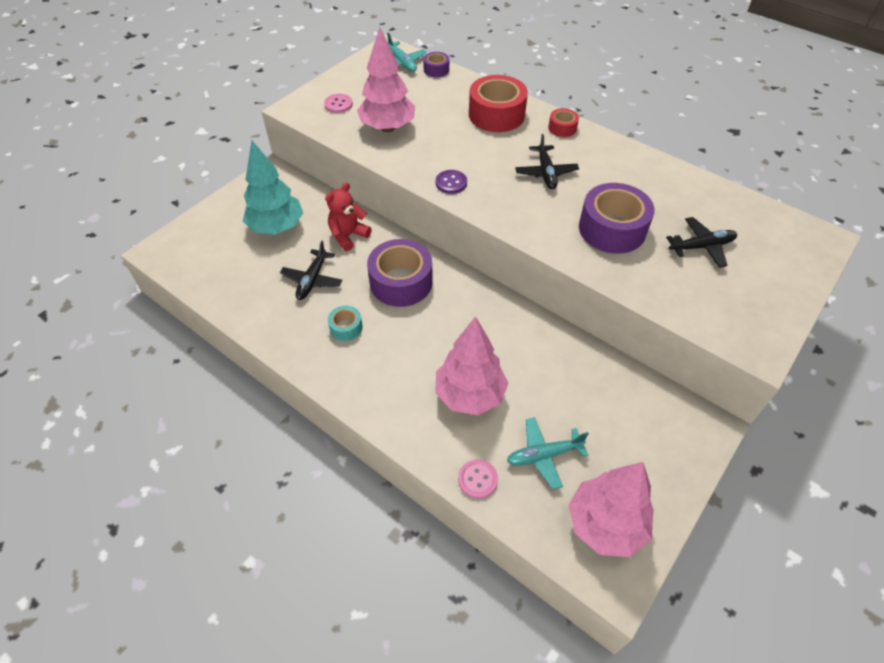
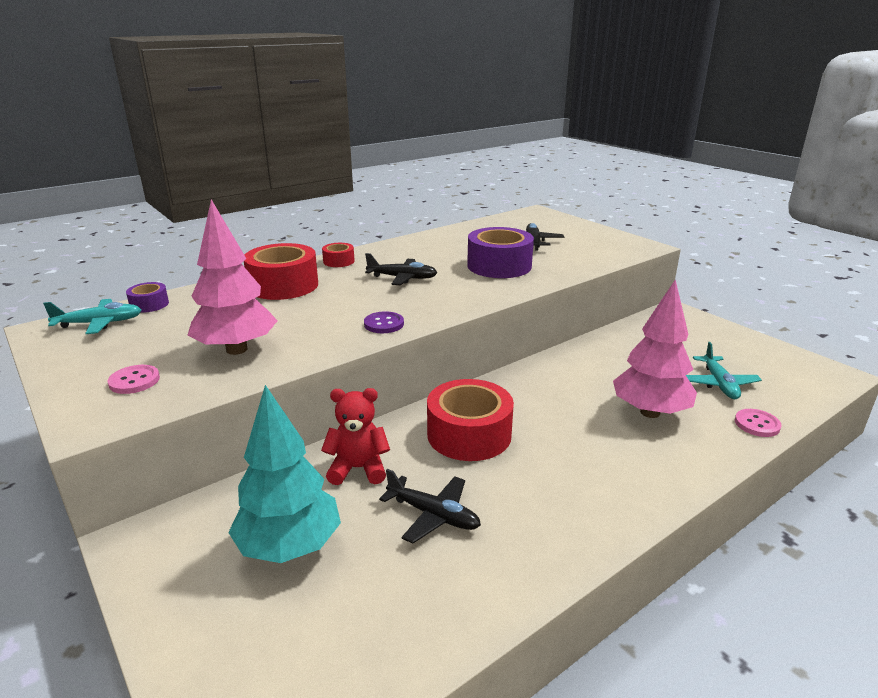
camera: 75 degrees left, 25 degrees down
(346, 327) = (537, 491): turquoise tape -> none
(348, 236) = (358, 468): red teddy bear -> red teddy bear turned 120 degrees clockwise
(401, 282) = (469, 434): purple tape -> red tape
(605, 525) = (784, 369): pink tree -> none

